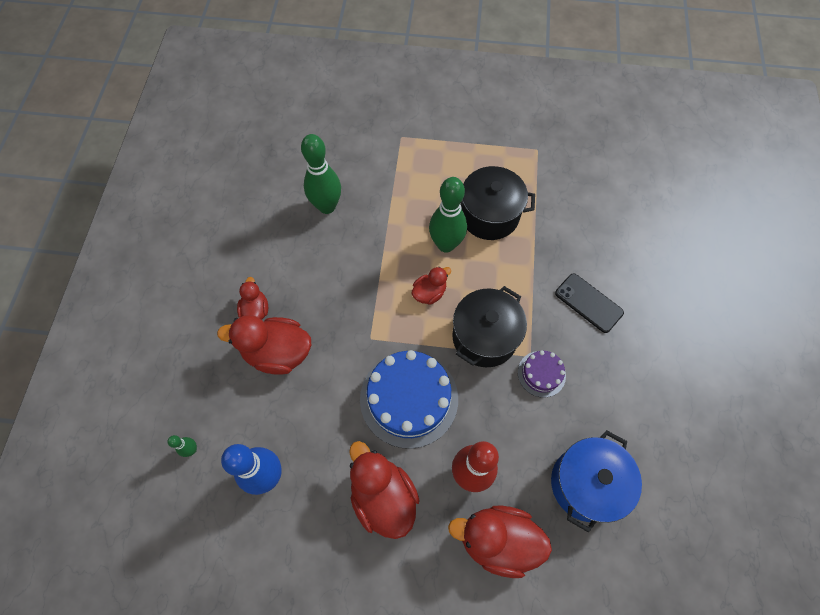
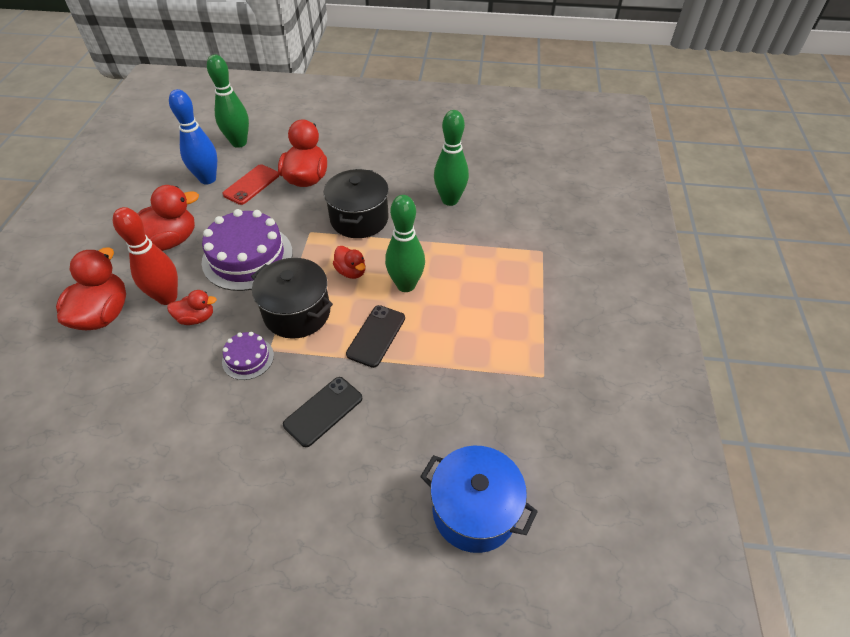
camera: 90 degrees right, 15 degrees down
(192, 450) = (239, 143): green bowling pin -> green bowling pin, size x2.24
(255, 310) = (346, 164): red duck -> red duck (196, 318)
(284, 416) = (251, 185): none -> red phone
(409, 398) = (247, 257): blue cake -> purple cake
(489, 215) = (443, 323): black pot -> black pot (359, 219)
(507, 267) = (376, 336): none -> black phone
(586, 484) = (125, 387): blue pot -> blue pot (474, 510)

